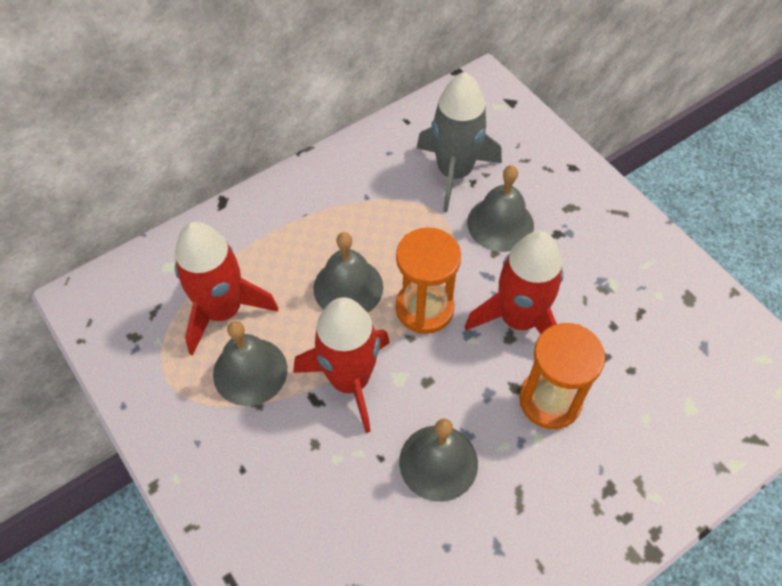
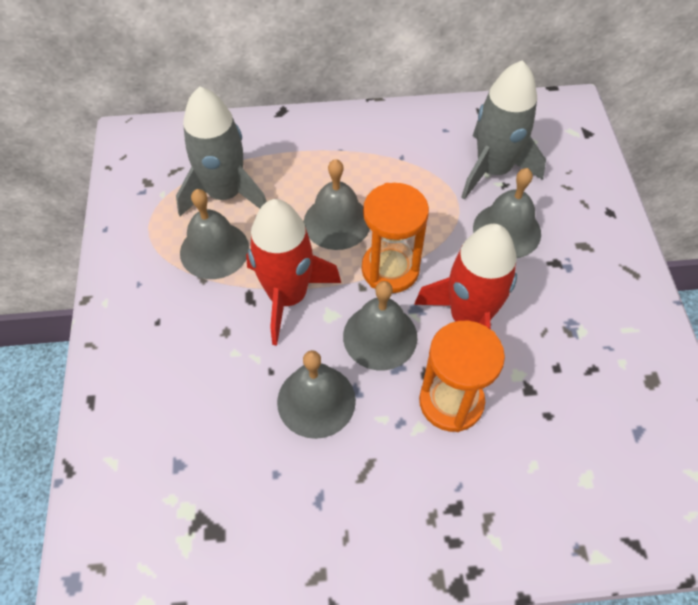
camera: 30 degrees right, 0 degrees up
(223, 311) = (225, 194): red rocket -> grey rocket
(455, 374) = (380, 336): none -> grey bell

